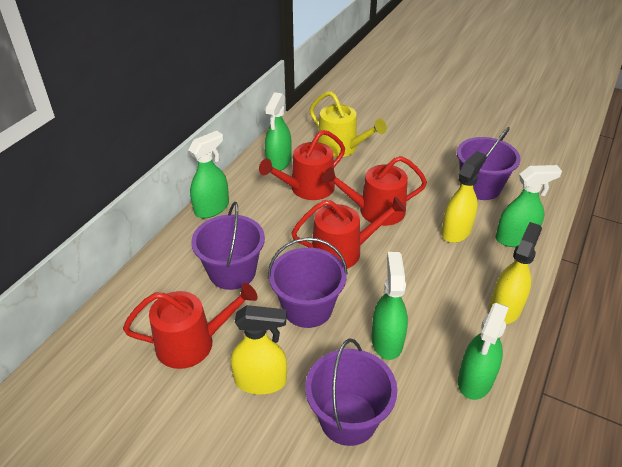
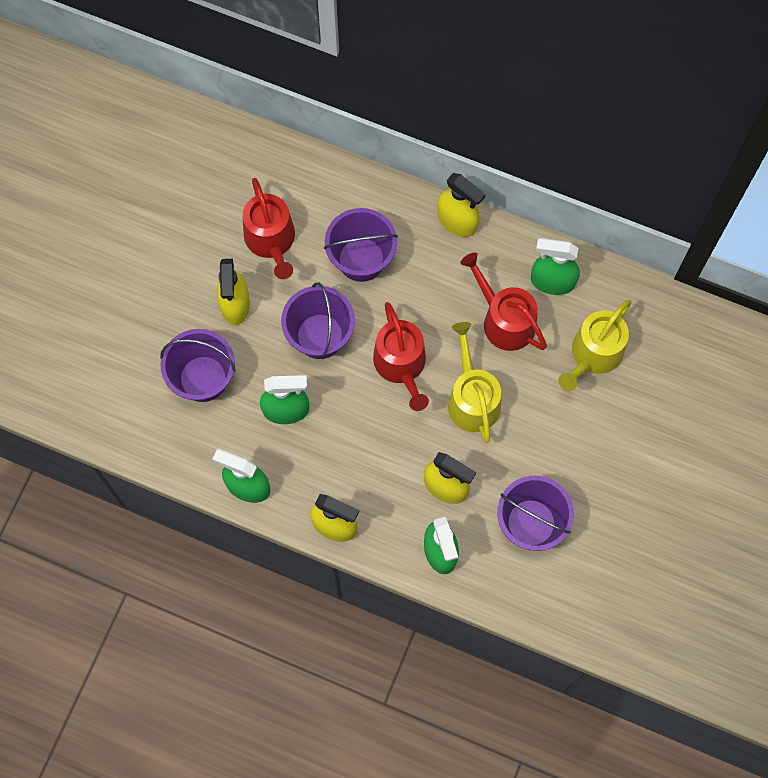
camera: 85 degrees right, 30 degrees up
(212, 208) = (457, 221): green spray bottle -> yellow spray bottle
(376, 211) = (472, 398): red watering can -> yellow watering can

